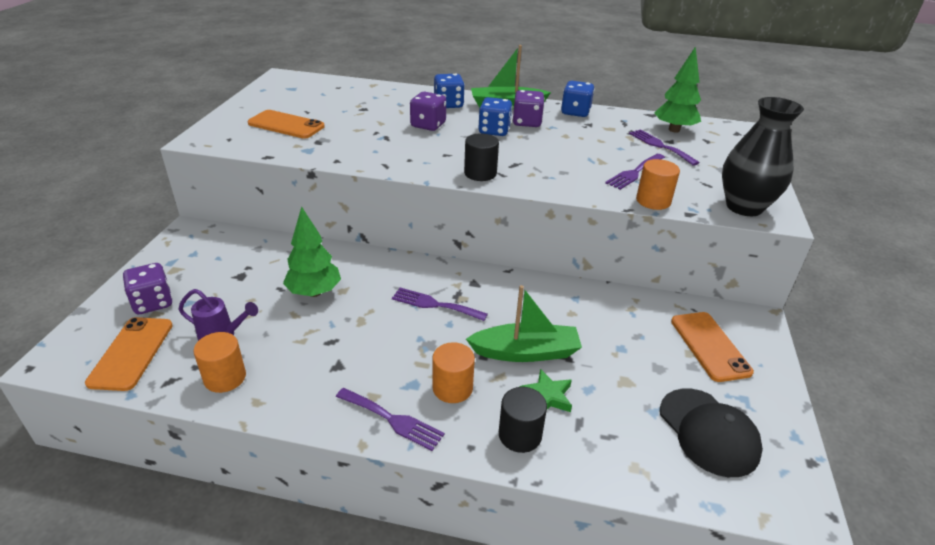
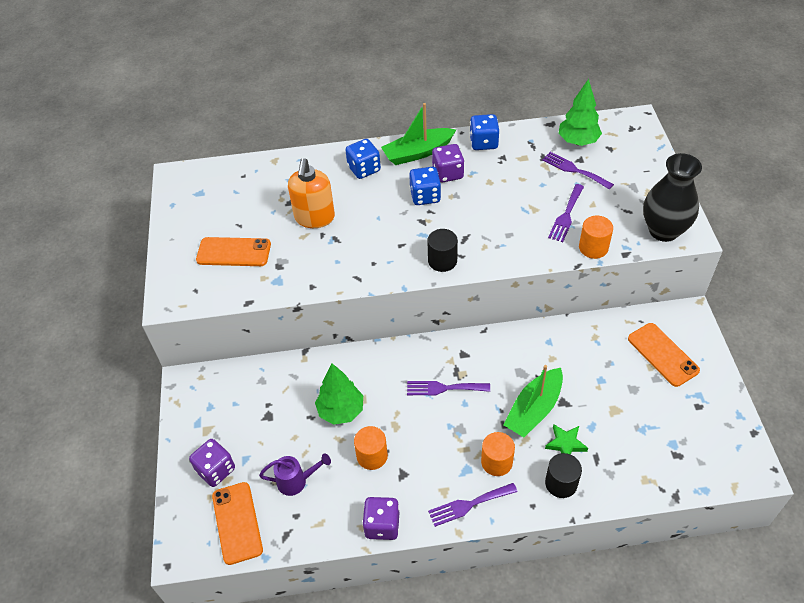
camera: 15 degrees left, 15 degrees up
(225, 378) = (325, 516): orange cylinder -> orange cylinder (372, 456)
(378, 121) = (314, 218): none -> orange soap dispenser
(393, 420) = (469, 505): purple fork -> purple fork turned 150 degrees clockwise
(428, 125) = (362, 208): purple dice -> purple dice (382, 525)
(526, 352) = (534, 409): green boat -> green boat turned 150 degrees clockwise
(708, 432) = (683, 433): black cap -> none

